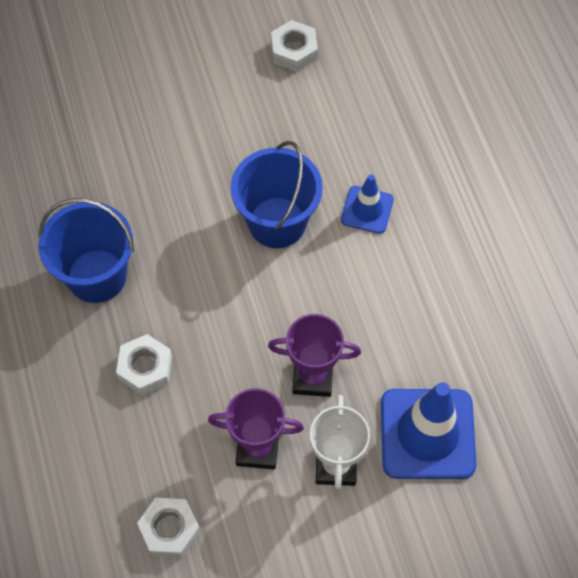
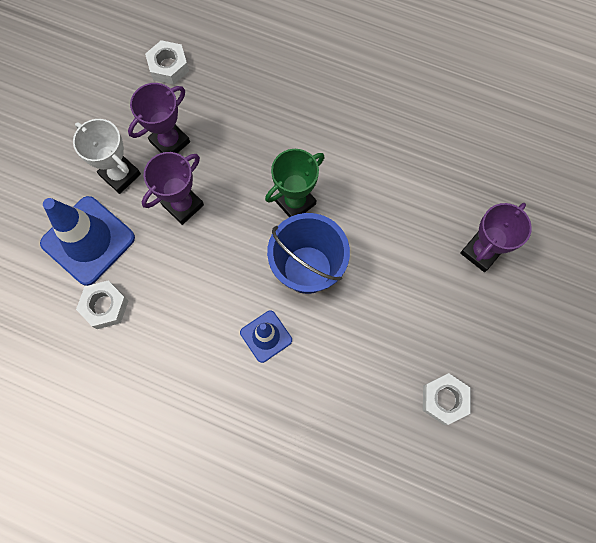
camera: 130 degrees right, 10 degrees up
(97, 276) = (361, 135): blue bucket -> none
(137, 103) = (481, 252): none -> purple trophy
(145, 368) = (274, 119): white nut -> white nut (105, 306)
(220, 281) = (295, 202): none -> green trophy

